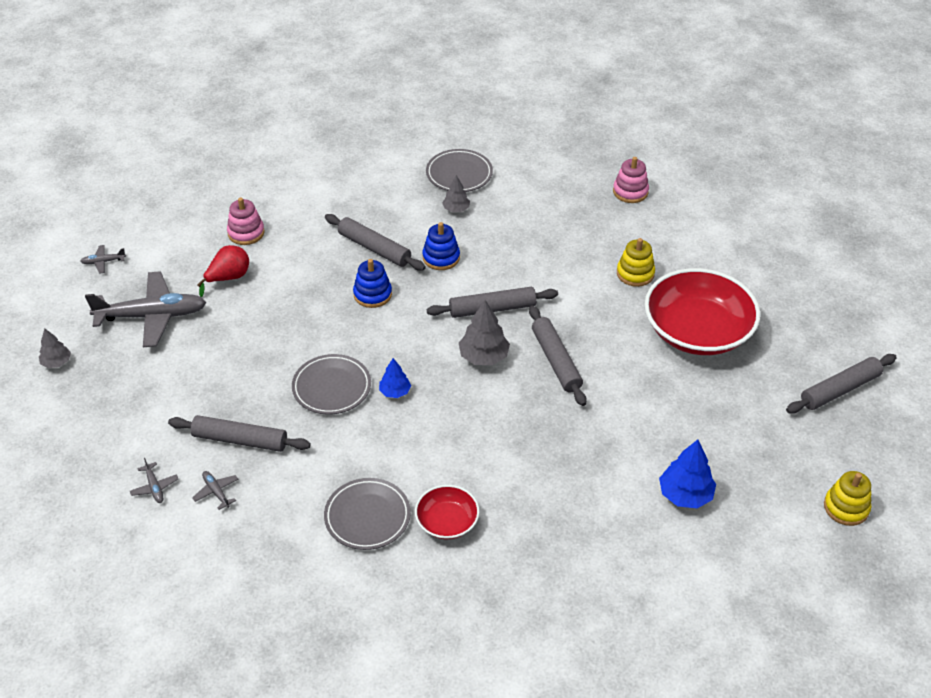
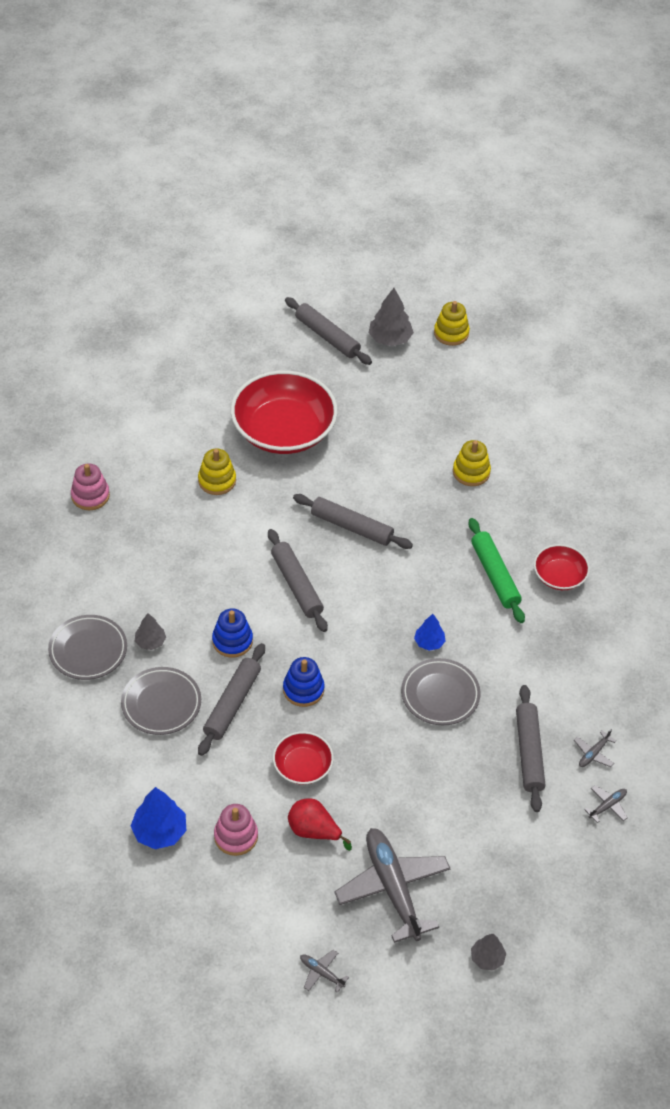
camera: 105 degrees left, 5 degrees up
(103, 262) = (321, 973): grey plane -> grey plane turned 150 degrees clockwise
(294, 281) = (302, 766): none -> red bowl
(367, 516) = (576, 632): grey plate -> grey plate (161, 703)
(463, 463) = (494, 575): none -> green rolling pin
(483, 356) = (363, 582): grey tree -> grey tree (390, 339)
(556, 360) = (351, 527): grey rolling pin -> grey rolling pin turned 60 degrees clockwise
(614, 476) = (471, 472): none -> yellow stacking toy
(685, 495) = (474, 426): blue tree -> blue tree (160, 831)

